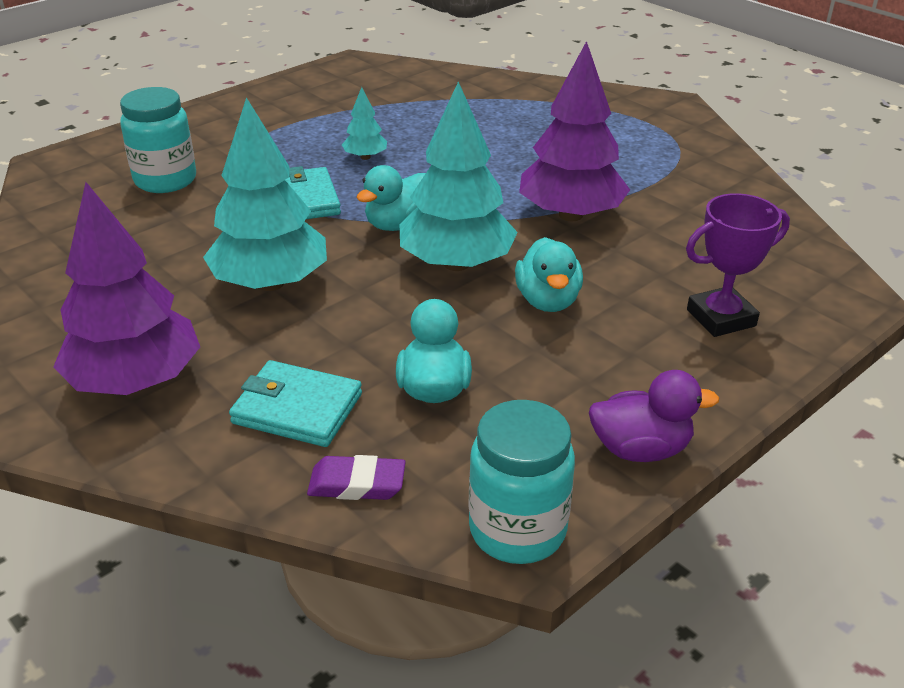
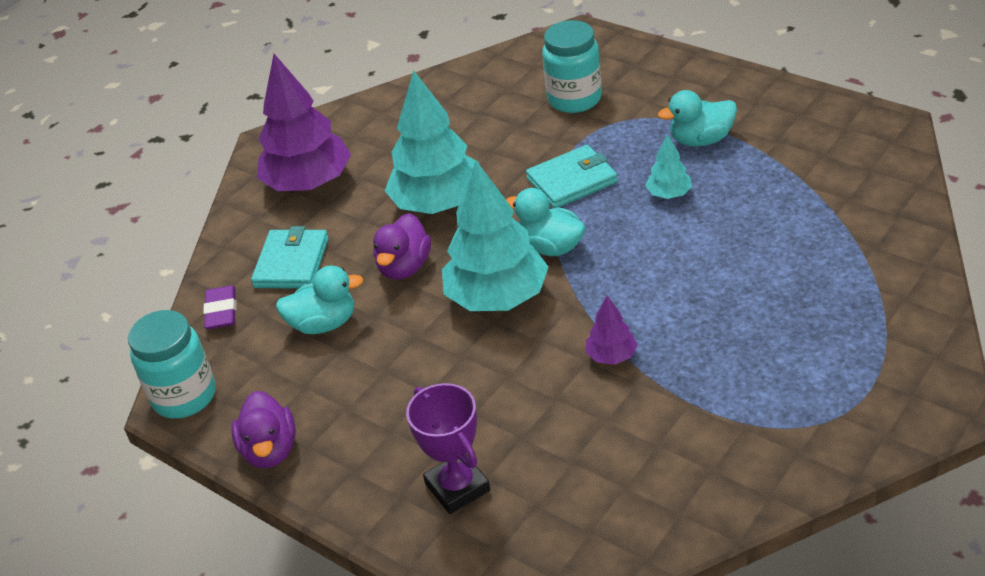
camera: 85 degrees right, 5 degrees up
(367, 318) = (404, 267): none -> purple duck
(547, 301) = (455, 365): turquoise duck -> turquoise duck (701, 140)
(570, 215) = (611, 356): purple tree -> purple tree, size x0.46

